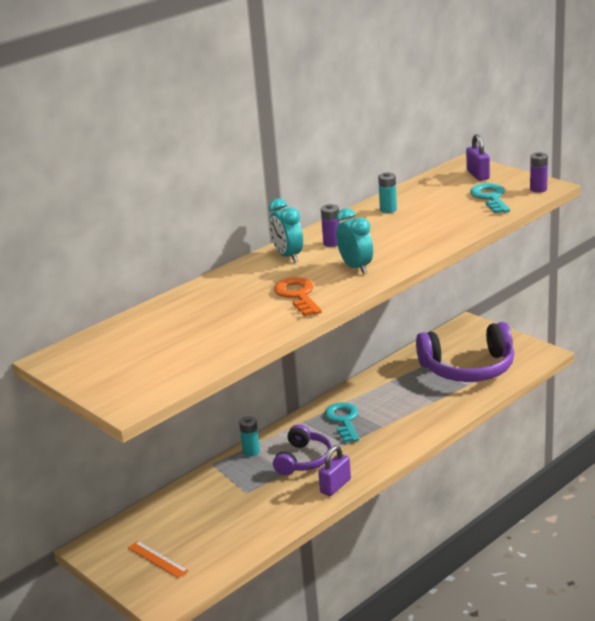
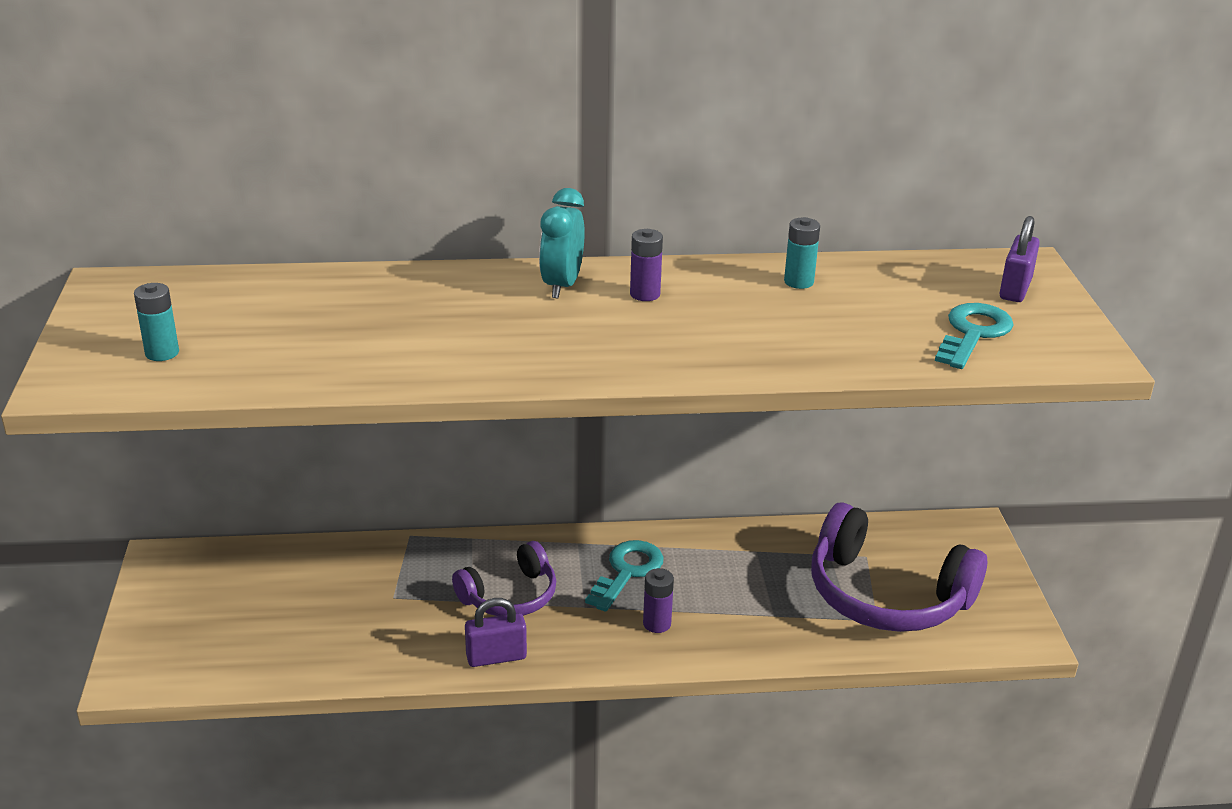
camera: 35 degrees right, 5 degrees up
(157, 559) = (197, 619): orange ruler -> none
(251, 451) = (470, 546): turquoise battery -> turquoise battery (162, 353)
(298, 295) = (477, 347): orange key -> none
(356, 267) = (611, 345): turquoise clock -> none
(538, 189) = (1070, 355): purple battery -> purple battery (657, 624)

